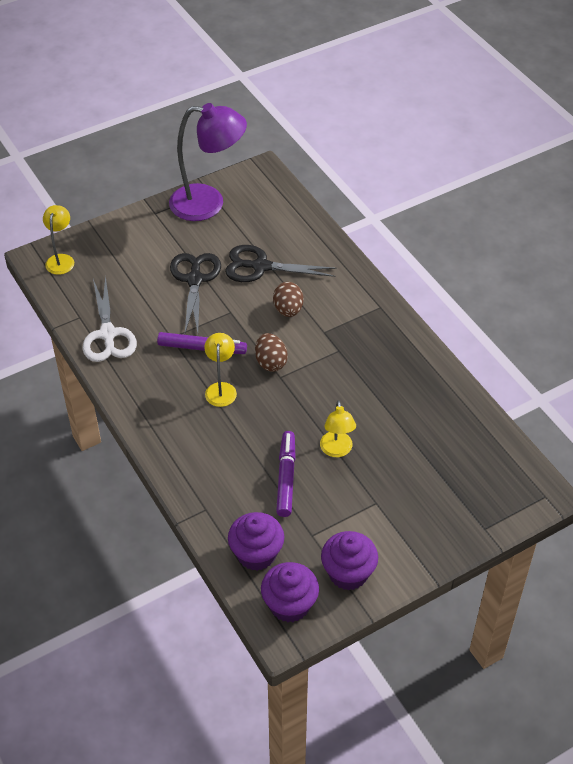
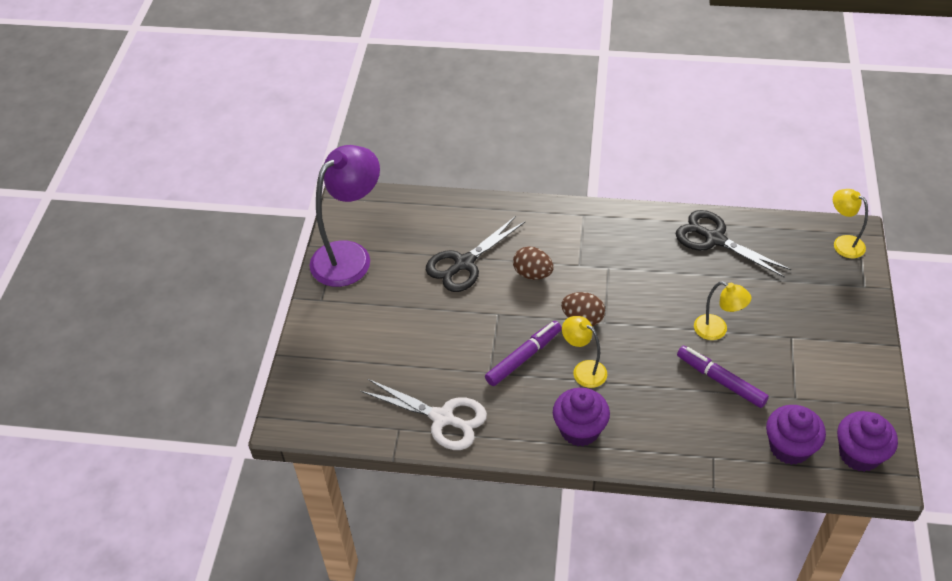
camera: 50 degrees left, 0 degrees up
(61, 259) = (308, 403): yellow lamp -> yellow lamp (843, 243)
(195, 280) = (435, 317): black scissors -> black scissors (714, 239)
(348, 573) = (852, 396): purple cupcake -> purple cupcake (579, 430)

